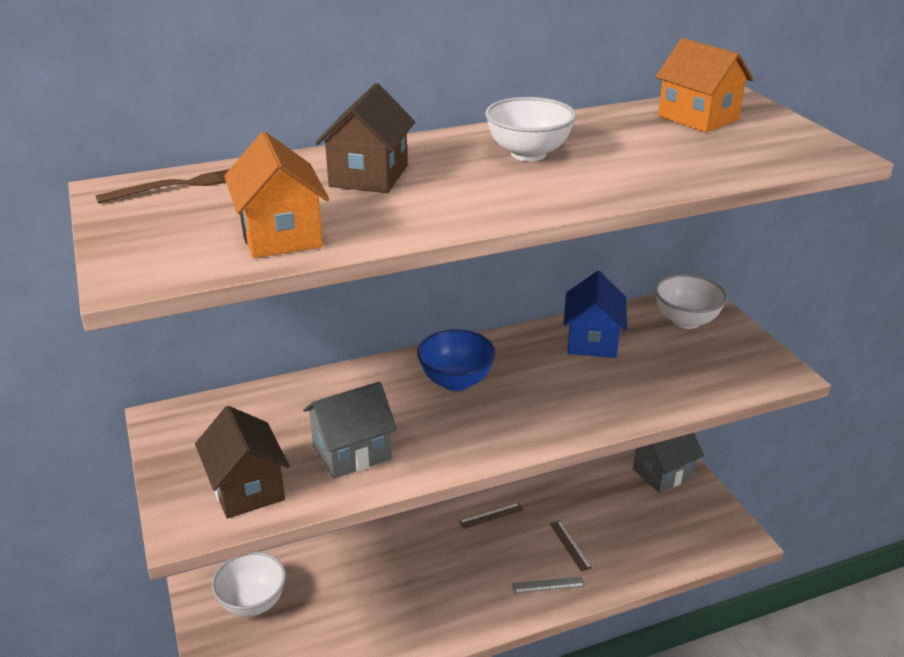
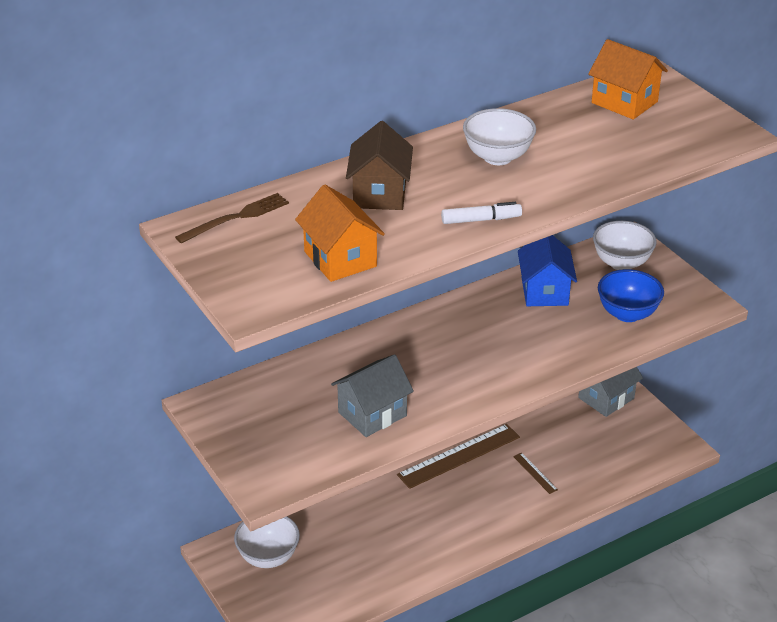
camera: 10 degrees left, 5 degrees up
(247, 488) = (299, 453): brown house -> none
(456, 381) = (438, 342): blue bowl -> blue bowl (627, 314)
(481, 210) = (480, 220): none -> white marker
(491, 516) = (459, 456): brown ruler -> brown ruler, size x2.20
(548, 585) = (523, 508): grey ruler -> none

